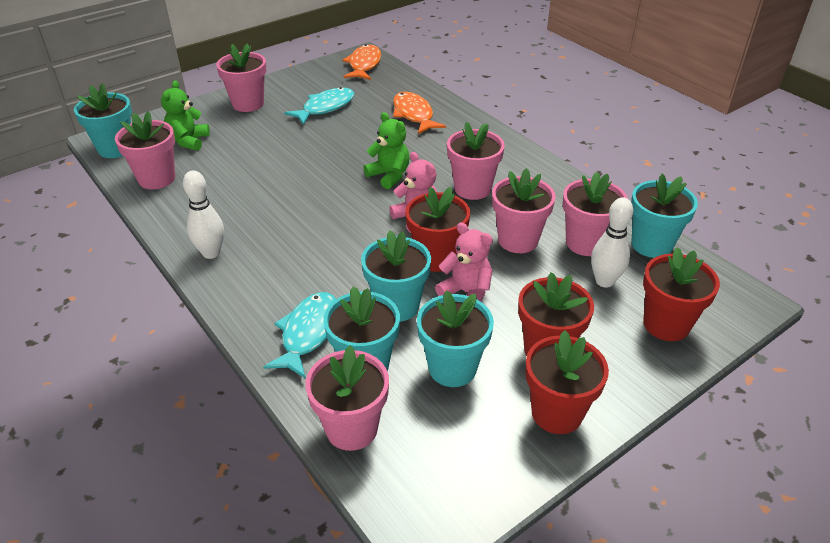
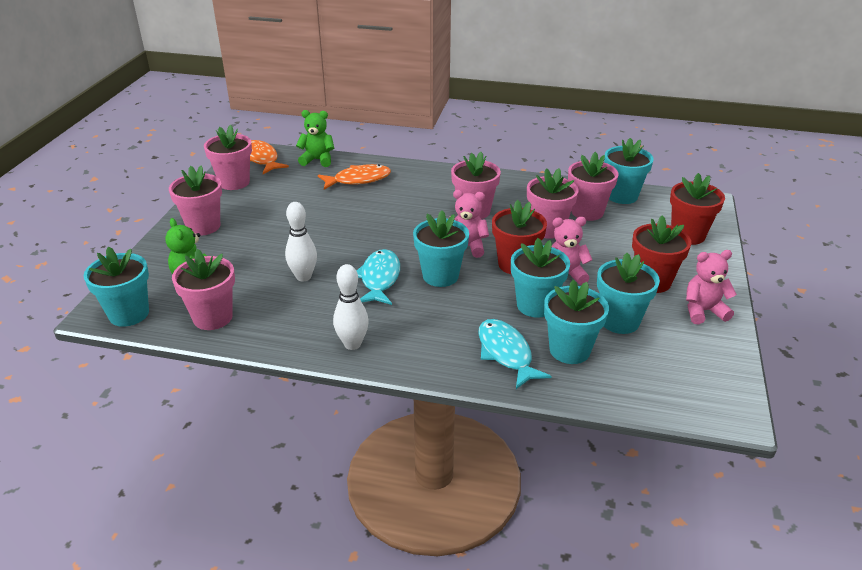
camera: 40 degrees left, 5 degrees down
(325, 108) = (279, 202): turquoise fish -> turquoise fish (379, 278)
(351, 428) = (616, 388): pink flower pot -> pink flower pot (234, 182)
(357, 233) = (440, 276): none -> turquoise flower pot
(389, 176) = (404, 228): green teddy bear -> green teddy bear (317, 160)
(414, 114) = (358, 180): orange fish -> orange fish turned 135 degrees clockwise
(556, 413) = (703, 311): red flower pot -> pink teddy bear
(604, 281) = (627, 228): white bowling pin -> white bowling pin (303, 277)

